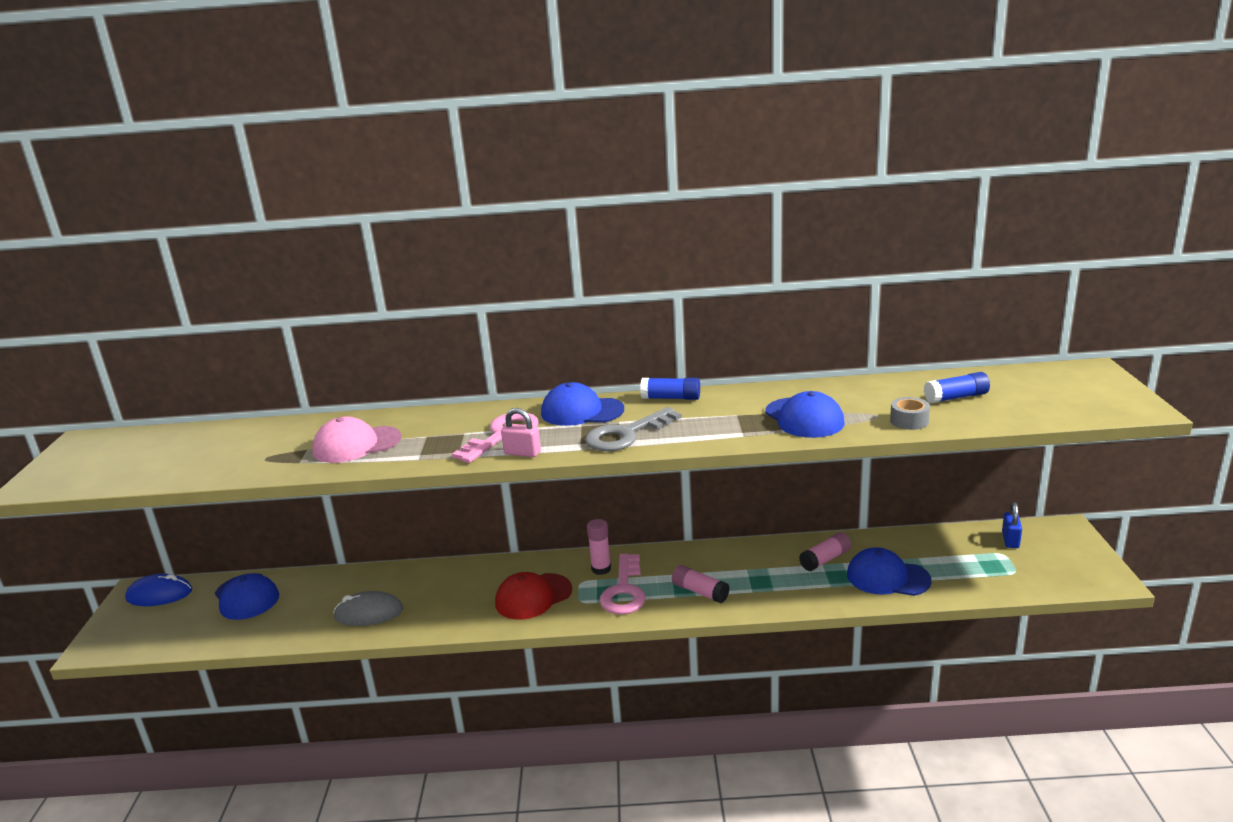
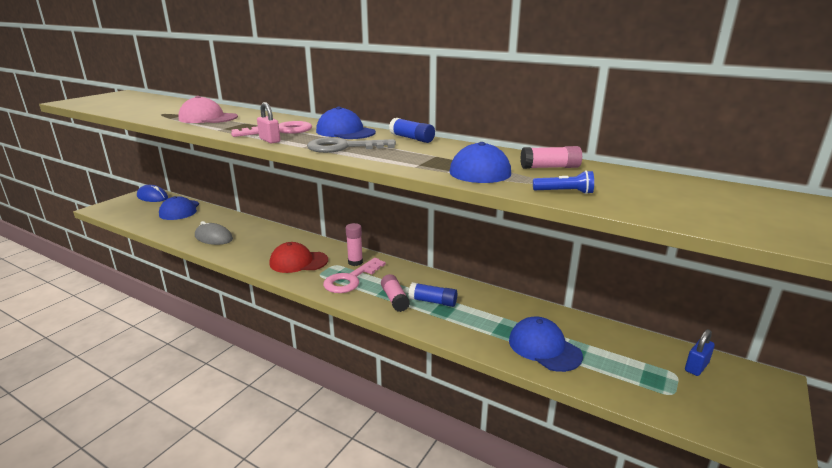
camera: 30 degrees right, 0 degrees up
(825, 559) = (509, 315): pink glue stick -> pink glue stick (550, 167)
(909, 421) = (564, 192): grey tape -> blue flashlight
(956, 397) = (640, 189): blue glue stick -> blue glue stick (433, 301)

